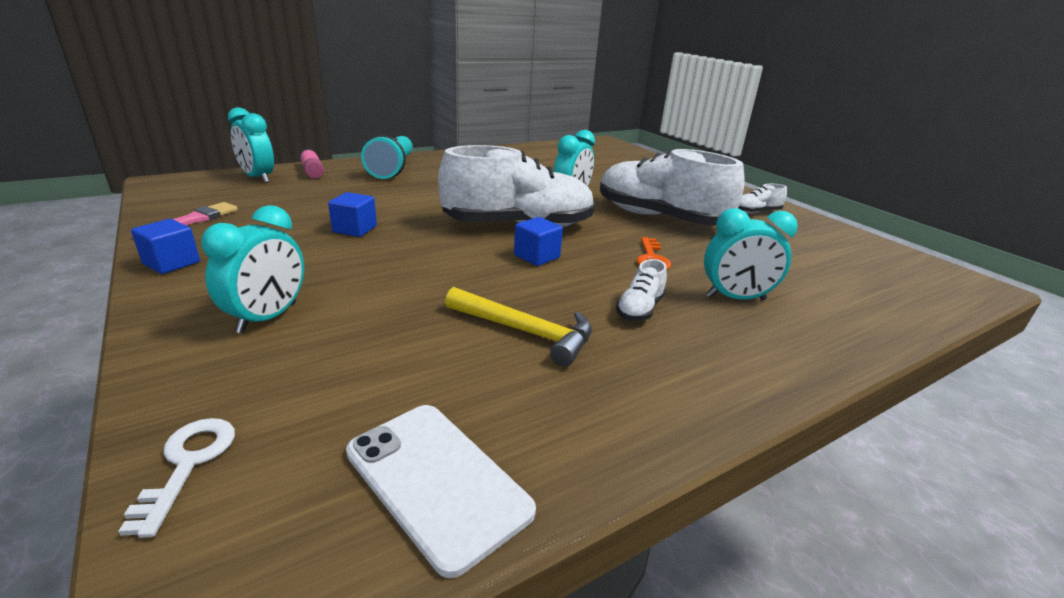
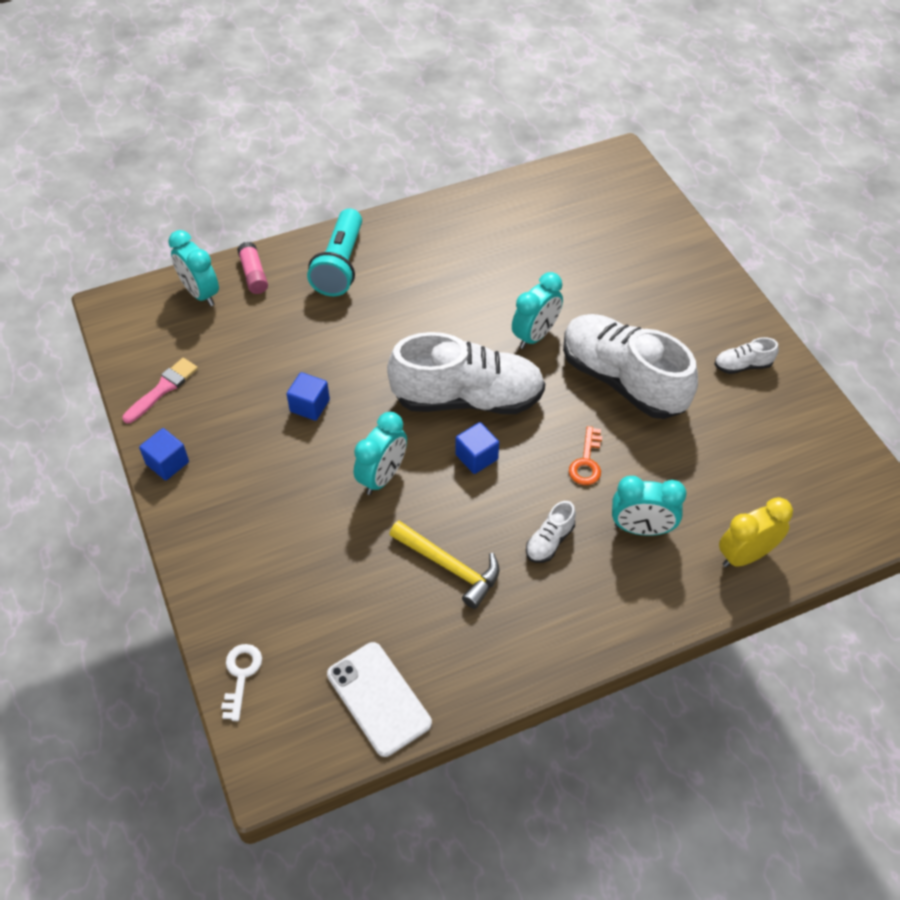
camera: 10 degrees right, 25 degrees up
(268, 317) = (258, 541): turquoise clock -> turquoise clock (382, 477)
(860, 314) = (745, 555): none -> yellow clock

